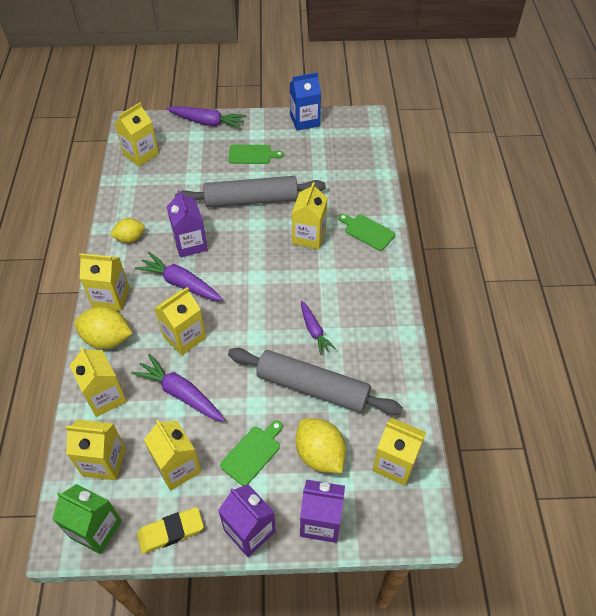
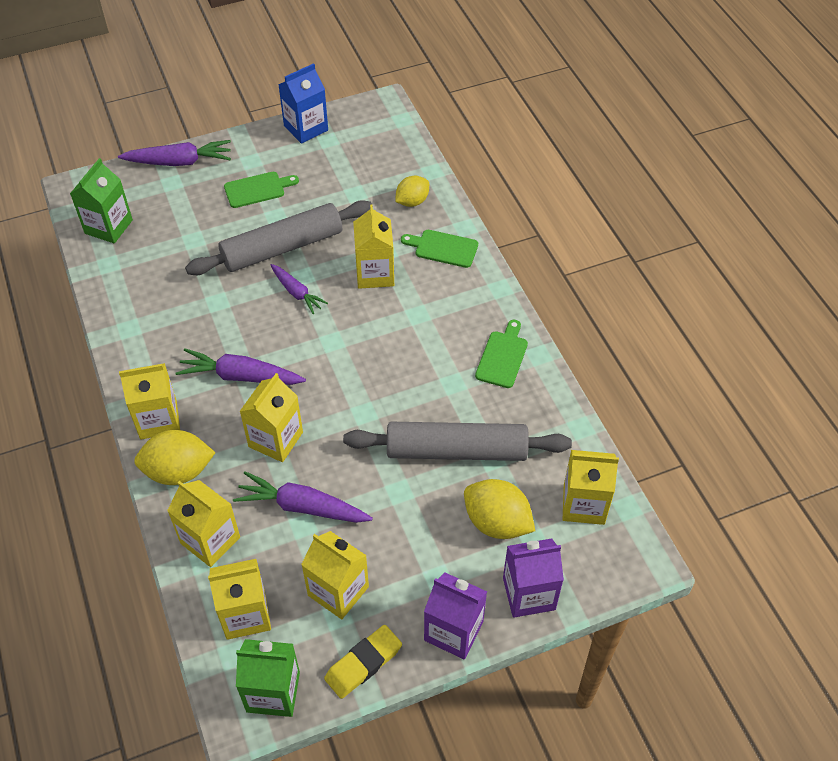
camera: 20 degrees left, 0 degrees up
(130, 238) = (147, 339): yellow lemon -> yellow lemon (412, 201)
(141, 154) = (108, 227): yellow carton -> green carton
(190, 244) = (230, 324): purple carton -> none
(252, 453) = (419, 546): green cutting board -> green cutting board (502, 357)
(314, 331) = (430, 385): purple carrot -> purple carrot (297, 293)

